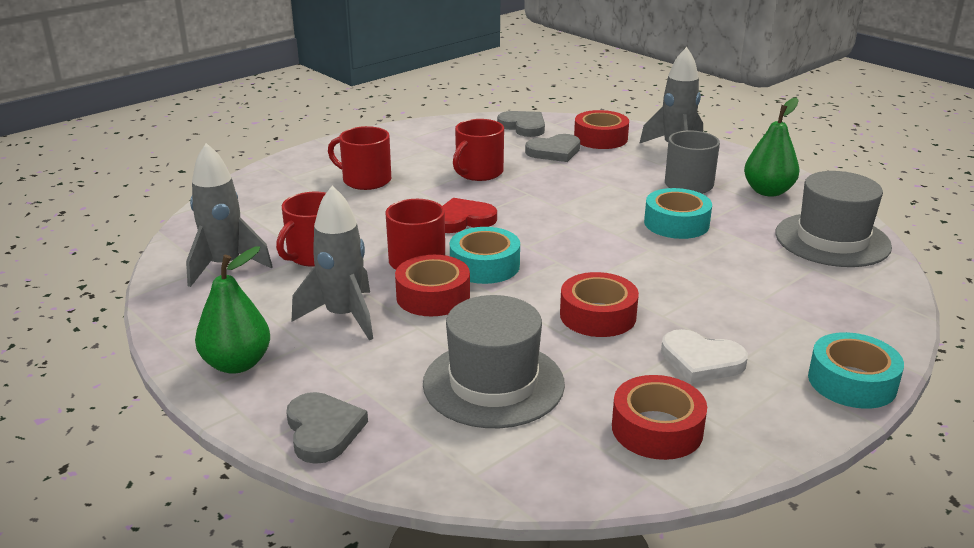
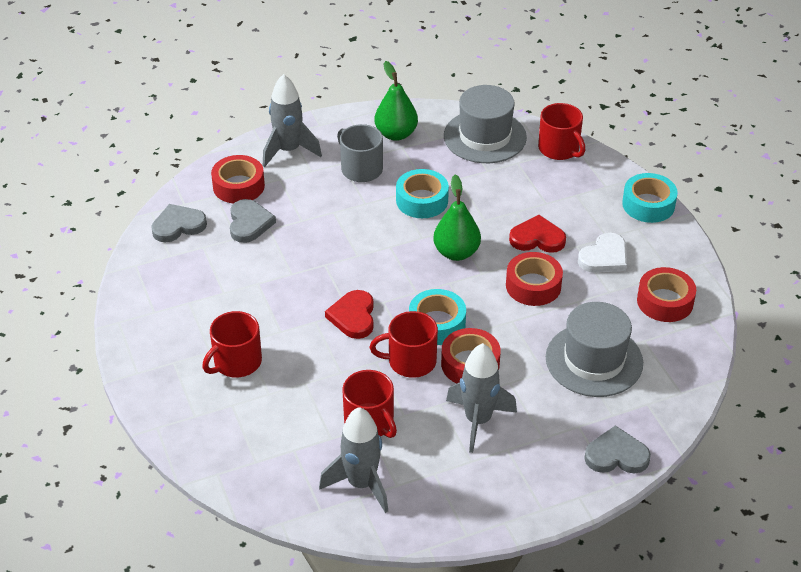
camera: 70 degrees left, 15 degrees up
(237, 364) = (519, 492): green pear -> green pear (456, 252)
(478, 172) = (265, 283): red mug -> red mug (559, 149)
(687, 304) = (537, 238): none -> red heart

